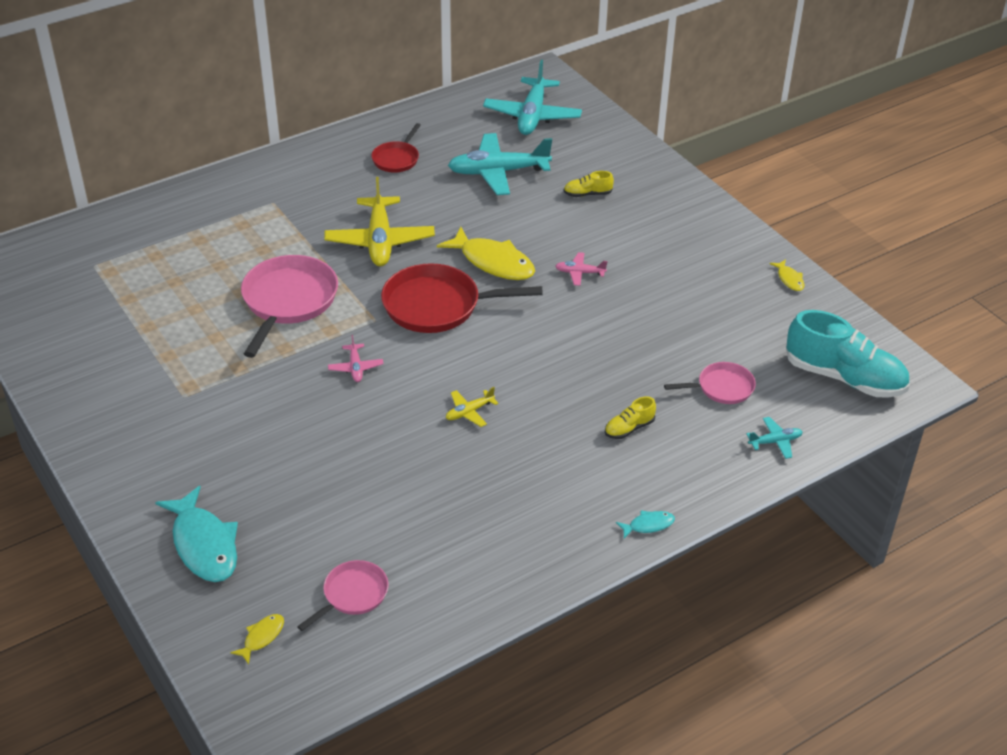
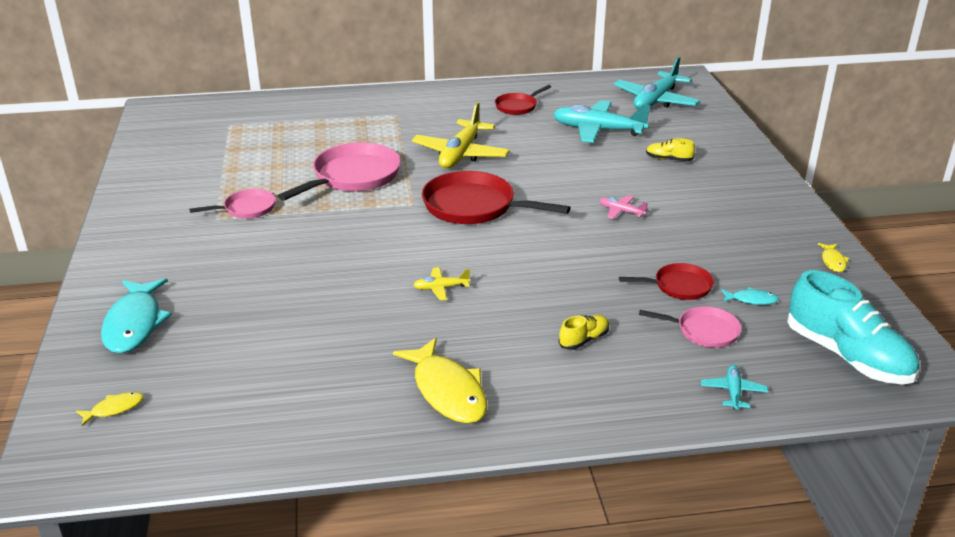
camera: 25 degrees right, 10 degrees down
(352, 595) = (219, 400): pink pan -> pink pan (246, 209)
(355, 367) = (369, 232): pink plane -> none
(493, 262) = (547, 188): yellow fish -> yellow fish (447, 391)
(629, 428) = (584, 340): yellow shoe -> yellow shoe turned 150 degrees clockwise
(648, 525) = (545, 427): turquoise fish -> turquoise fish (751, 300)
(677, 345) = (679, 286): none -> red pan
(775, 442) = (733, 392): turquoise plane -> turquoise plane turned 90 degrees counterclockwise

